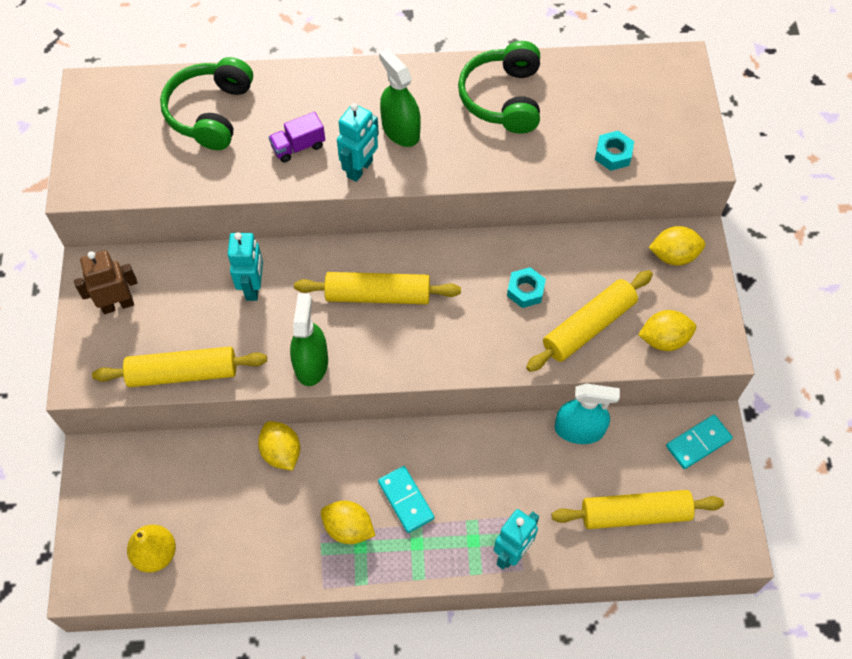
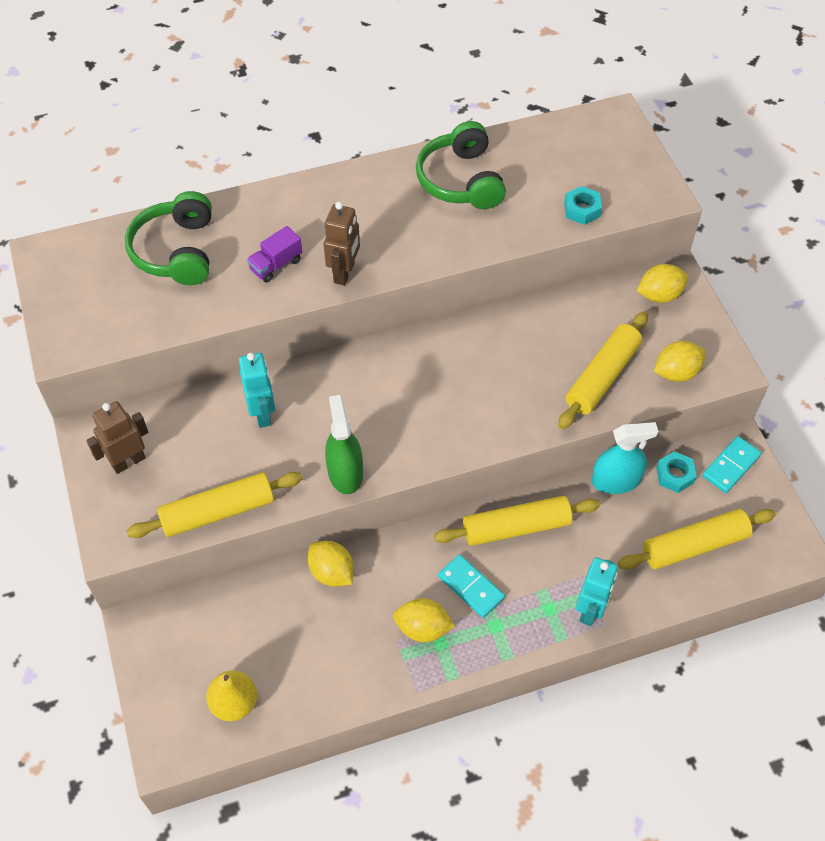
camera: 15 degrees left, 5 degrees down
(360, 169) = (344, 273): turquoise robot -> brown robot
(378, 295) = (390, 393): yellow rolling pin -> yellow rolling pin (516, 527)
(400, 130) = (372, 229): green spray bottle -> none
(525, 290) = (531, 357): turquoise nut -> turquoise nut (674, 475)

